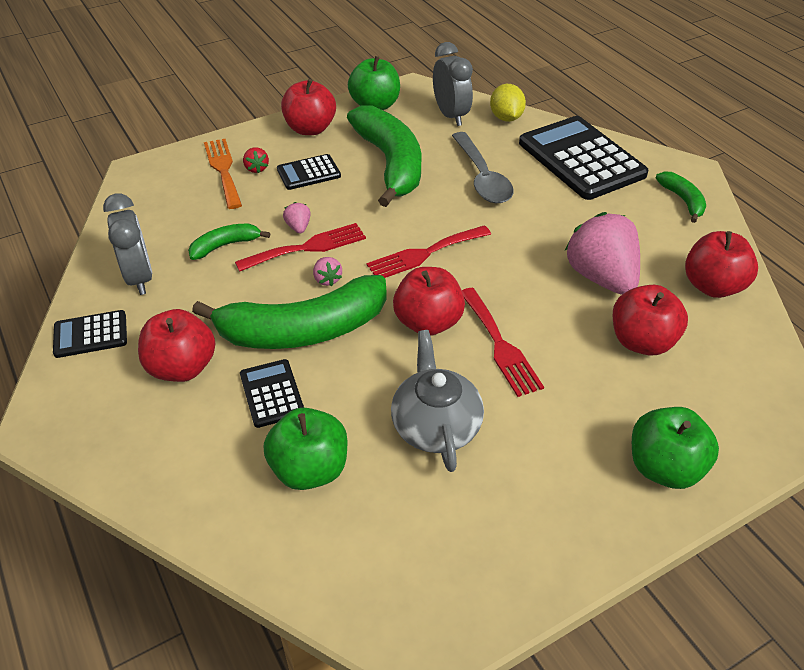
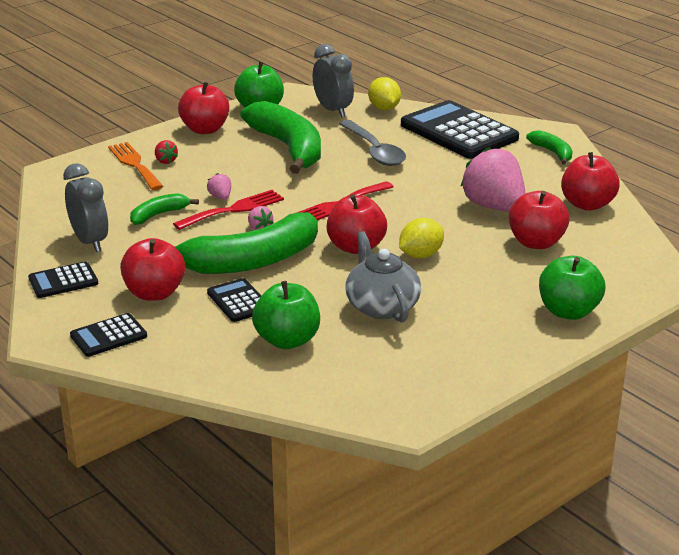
camera: 10 degrees left, 15 degrees down
(308, 173) = (215, 160): black calculator -> black calculator (108, 336)
(500, 345) = (420, 255): red fork -> yellow lemon

